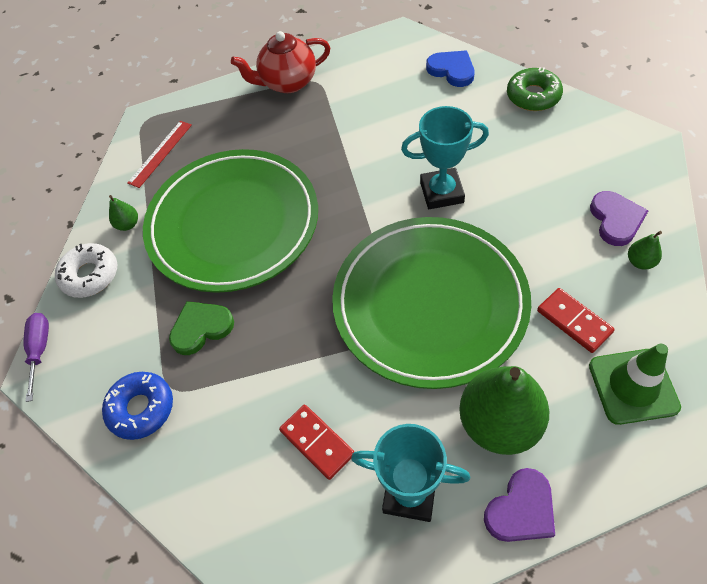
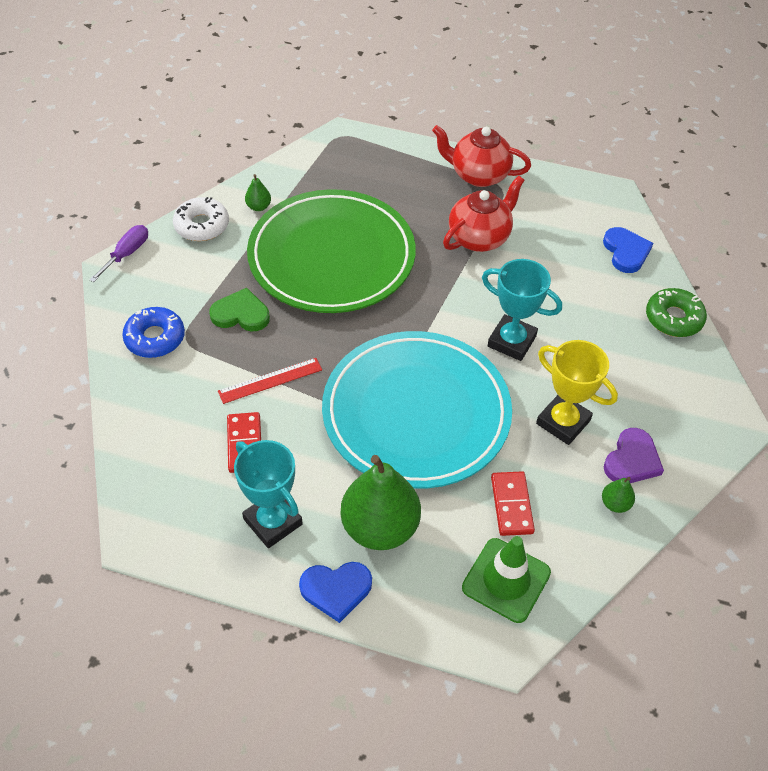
camera: 30 degrees right, 5 degrees down
(160, 153) = (329, 169): red ruler -> red ruler (270, 380)
(337, 129) = (479, 238): none -> red teapot
(429, 303) = (416, 413): green plate -> turquoise plate
(521, 509) = (336, 590): purple heart -> blue heart
(541, 227) = (563, 422): none -> yellow trophy

